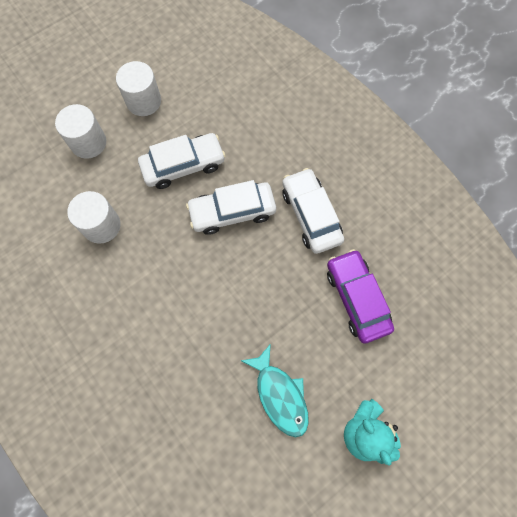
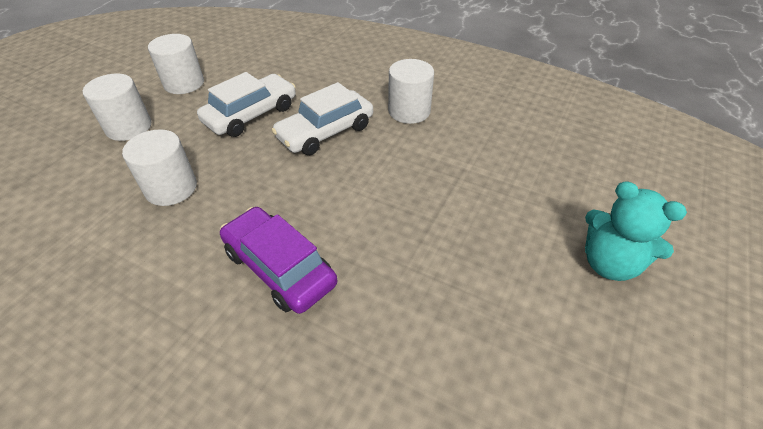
camera: 25 degrees left, 25 degrees down
(280, 395) = (486, 267): turquoise fish -> none
(311, 215) = (409, 111): white car -> white cylinder
(357, 298) = (502, 155): purple car -> purple car (279, 267)

